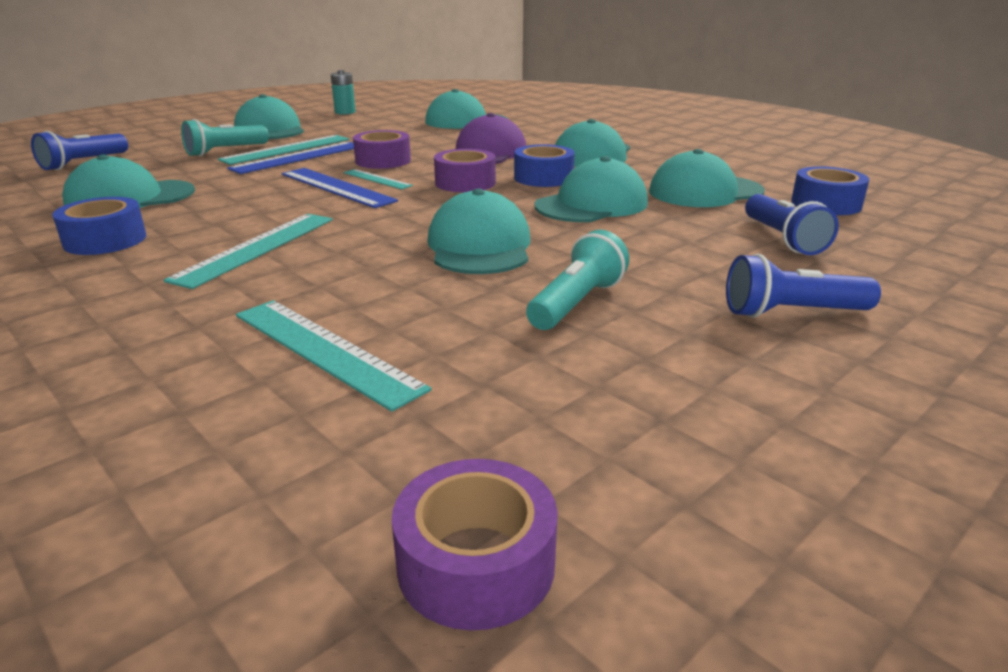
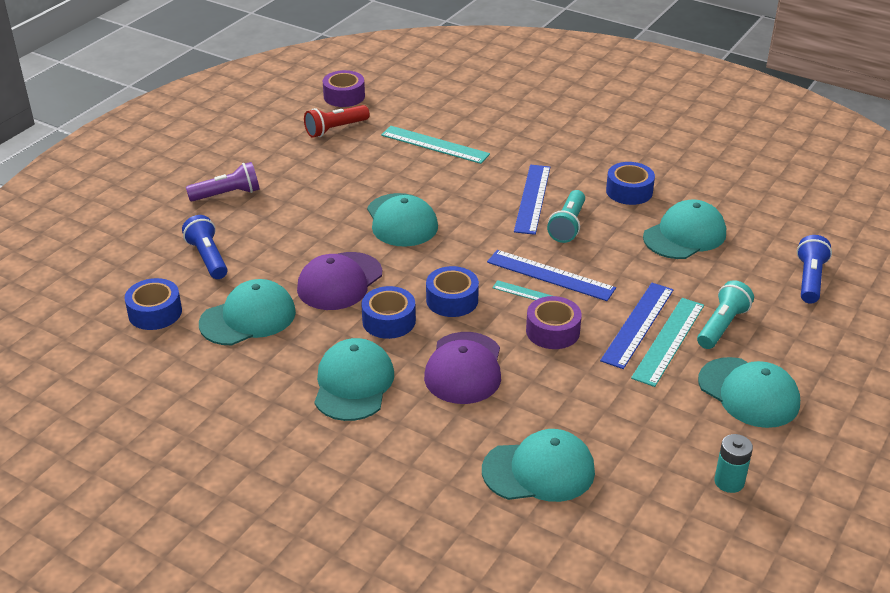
camera: 165 degrees right, 10 degrees up
(256, 248) = (532, 198): turquoise ruler -> blue ruler
(465, 183) = (452, 300): purple tape -> blue tape
(543, 427) = (335, 129): none -> red flashlight
(576, 303) = (334, 185): turquoise flashlight -> turquoise flashlight (568, 225)
(591, 204) = (339, 281): turquoise cap -> purple cap
(791, 313) = (227, 194): blue flashlight -> purple flashlight

